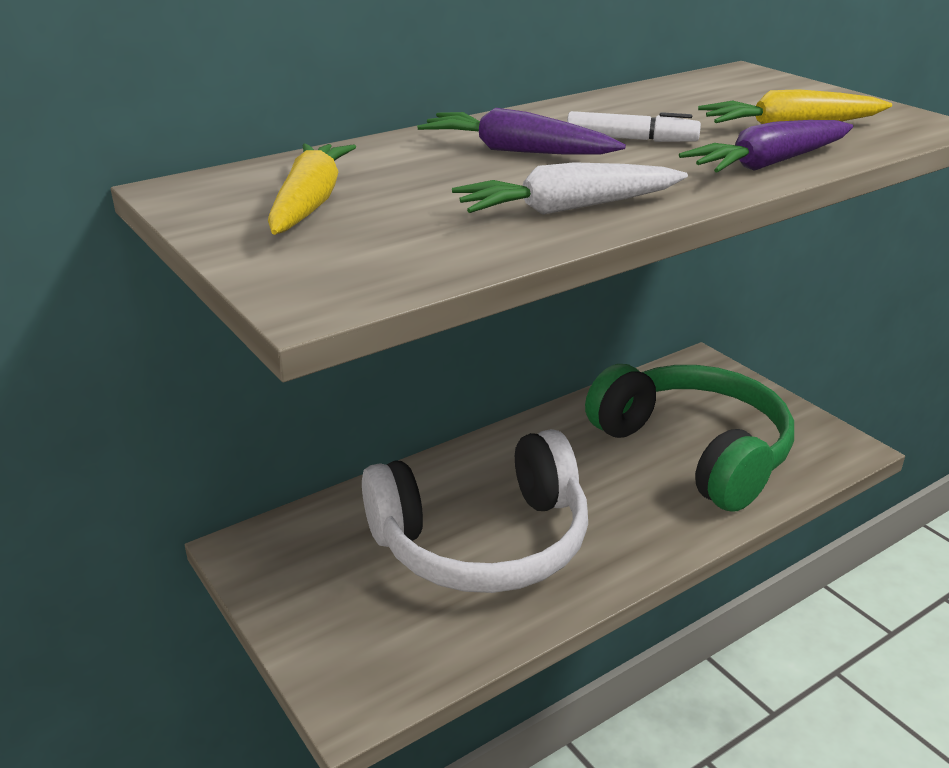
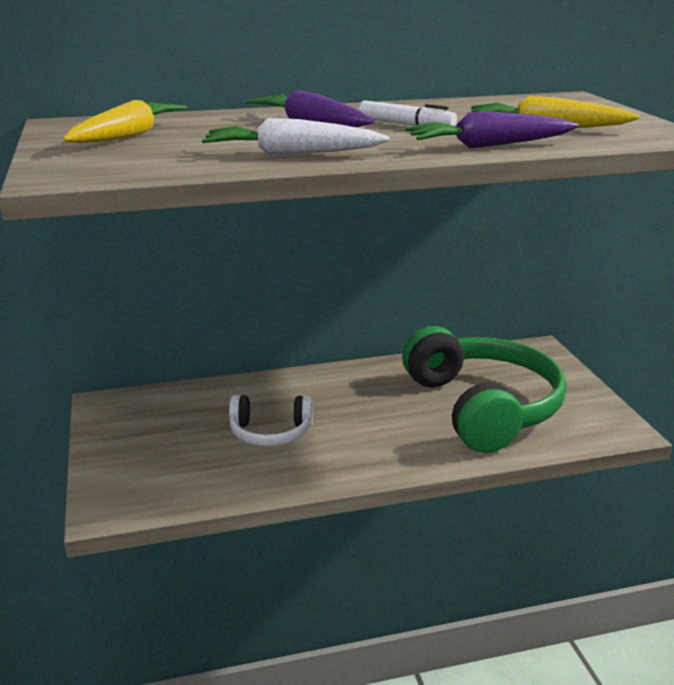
camera: 20 degrees right, 5 degrees down
(483, 541) = (270, 433): white headphones -> white headphones, size x0.50

